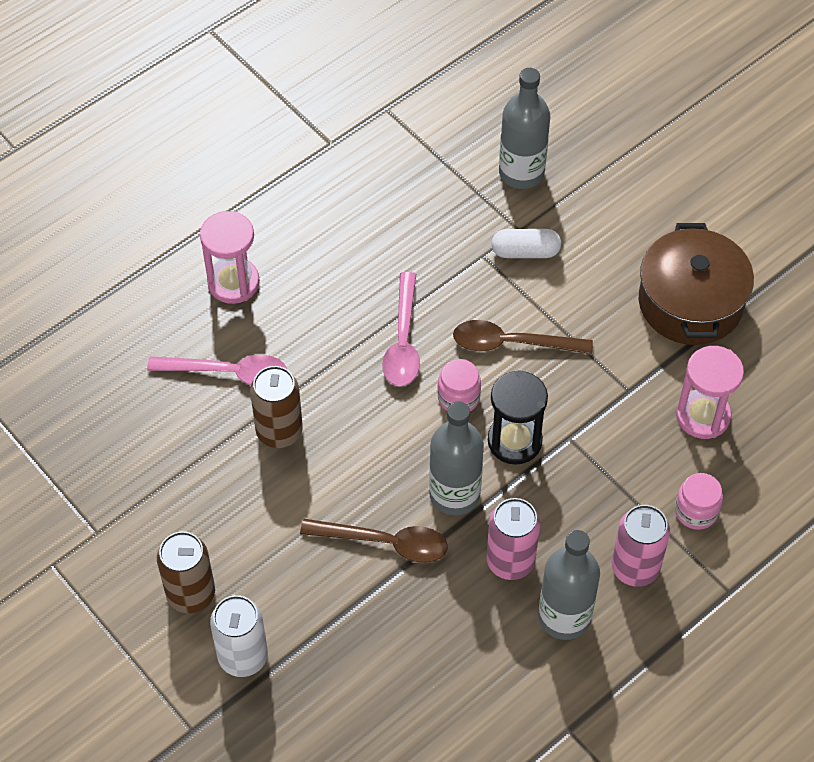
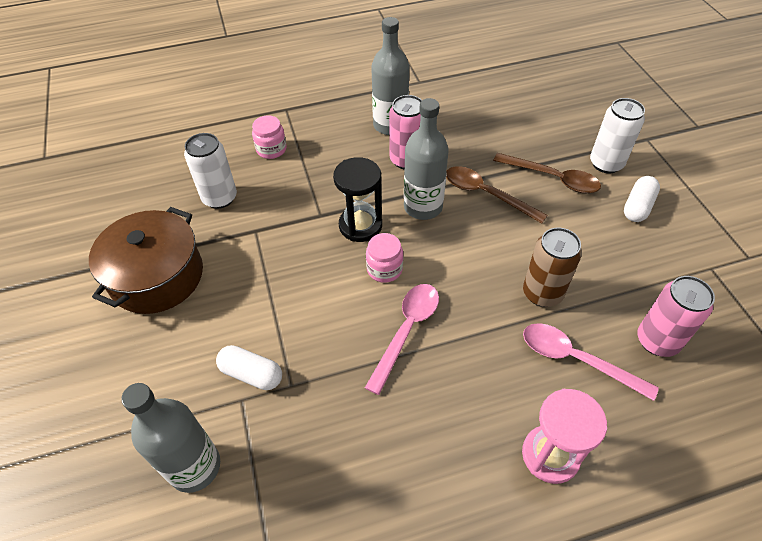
camera: 155 degrees left, 5 degrees down
(191, 594) = (637, 207): brown can -> white capsule
(512, 343) = (317, 296): brown spoon -> brown spoon (552, 178)
(635, 568) = (331, 134): pink can -> pink can (657, 341)
(703, 416) = (220, 198): pink hourglass -> white can

